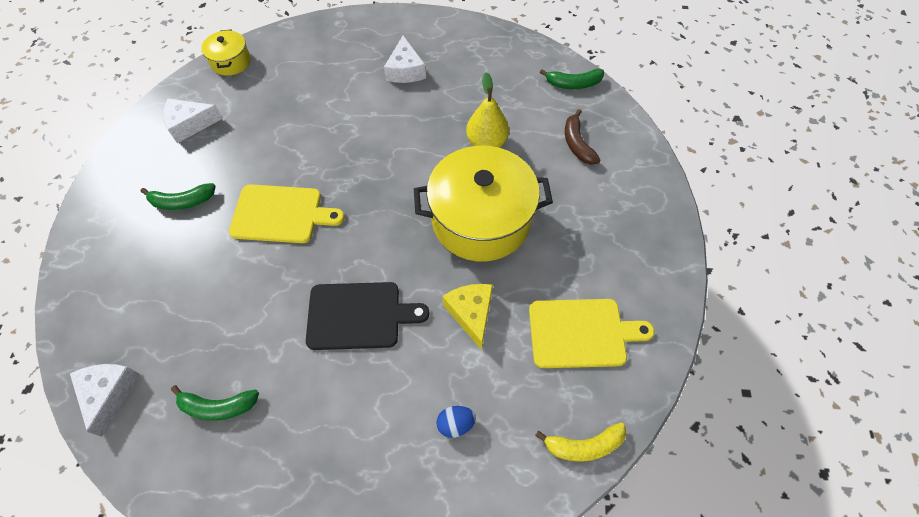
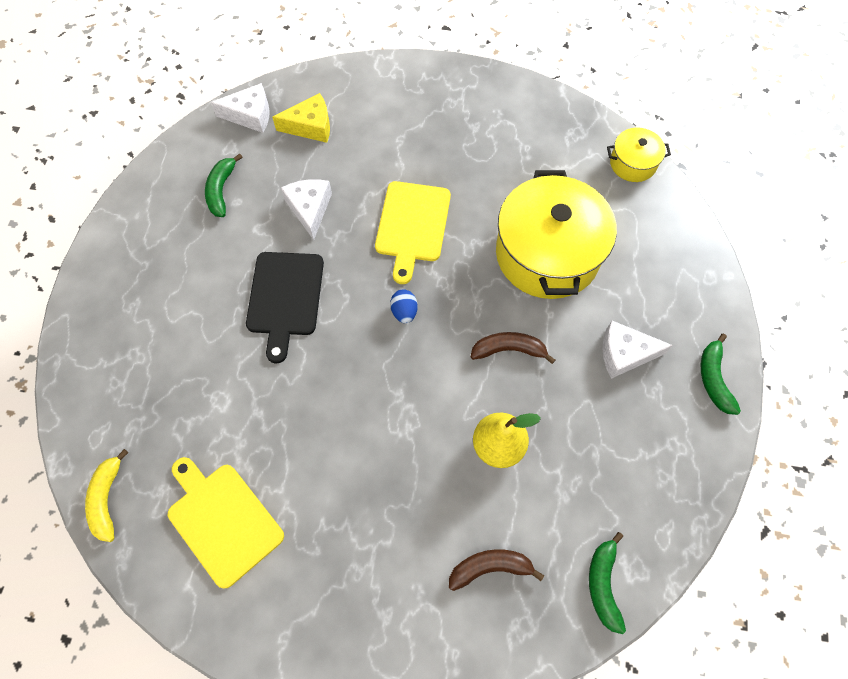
camera: 95 degrees right, 5 degrees up
(182, 202) = (436, 141): green banana -> green banana (713, 379)
(190, 124) = (537, 135): white cheese -> white cheese (310, 209)
(406, 138) = (509, 349): none -> brown banana
(455, 424) = (159, 380): blue egg -> blue egg (404, 312)
(471, 314) = (267, 405): yellow cheese -> yellow cheese (310, 126)
(481, 219) = (382, 427): yellow pot -> yellow pot (547, 254)
(581, 333) = (223, 520): yellow cutting board -> yellow cutting board turned 135 degrees clockwise

